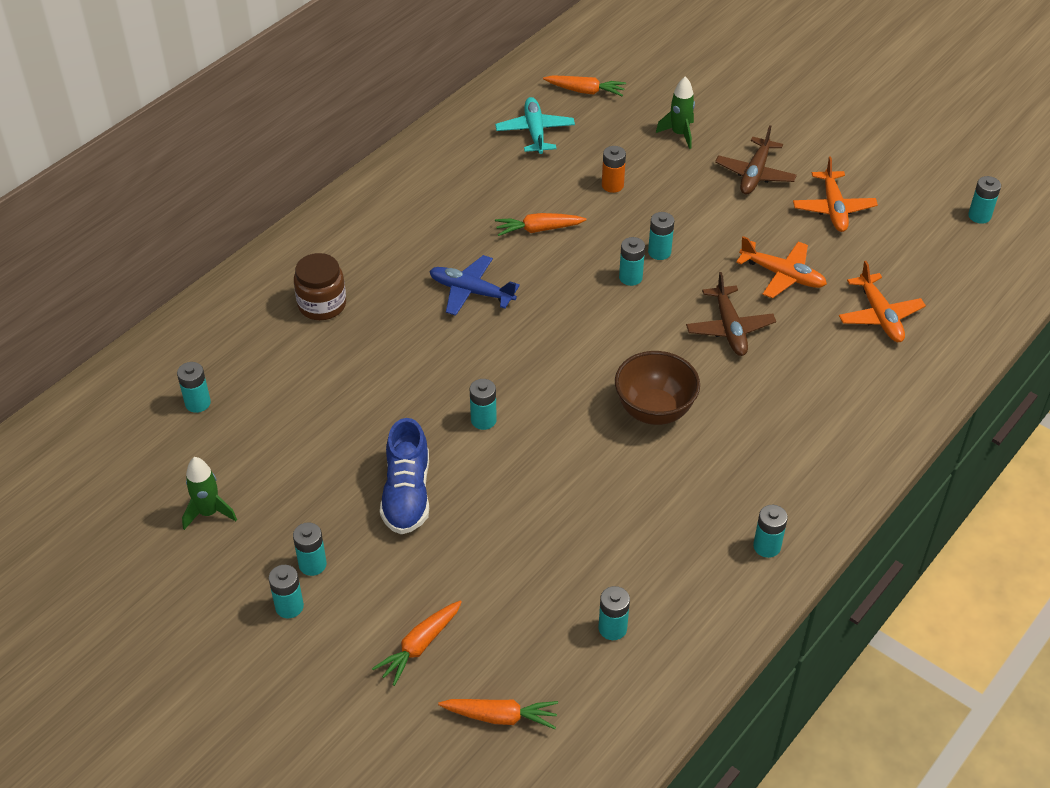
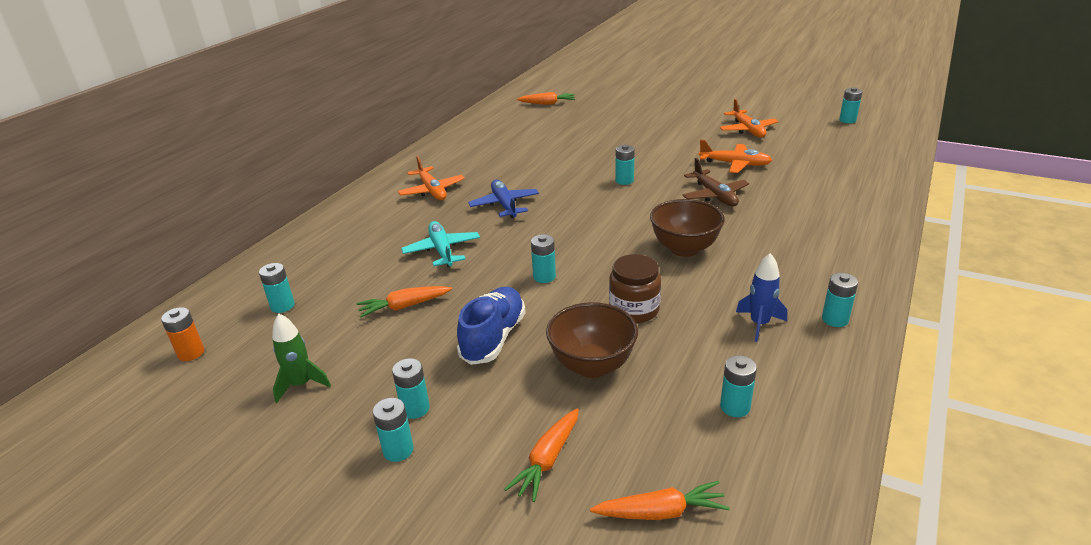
camera: 10 degrees left, 15 degrees down
(322, 305) = (384, 229): brown jar -> brown jar (634, 310)
(407, 494) = (493, 338): blue shoe -> blue shoe turned 150 degrees counterclockwise
(471, 292) = (504, 205): blue plane -> blue plane turned 60 degrees clockwise
(495, 551) = (592, 366): none -> brown bowl
(535, 132) = (520, 124): turquoise plane -> turquoise plane (442, 250)
(538, 229) = (543, 167): orange carrot -> orange carrot (404, 306)
(612, 185) = (587, 140): orange battery -> orange battery (191, 353)
(659, 252) = (638, 165): turquoise battery -> none
(679, 134) = (621, 113): green rocket -> none
(685, 535) = (759, 324): none -> blue rocket
(755, 174) = (683, 122): brown plane -> none
(880, 316) = (819, 173): orange plane -> orange plane (432, 191)

